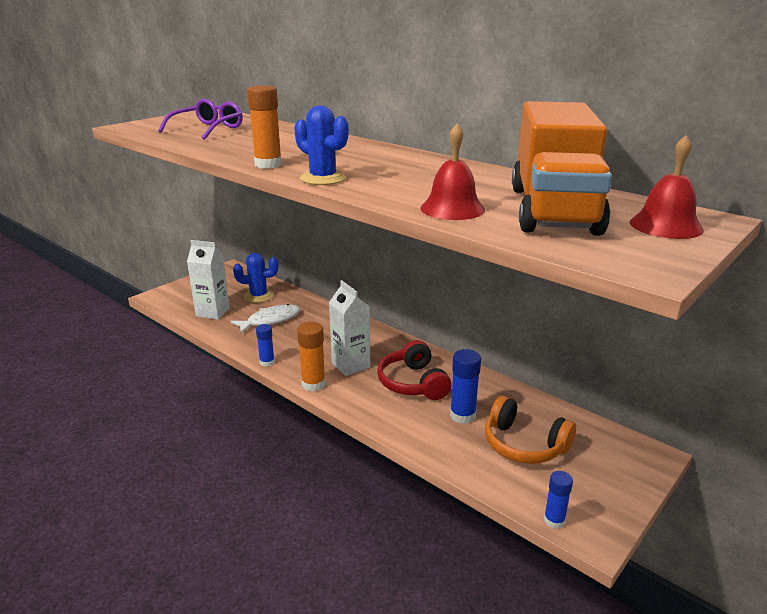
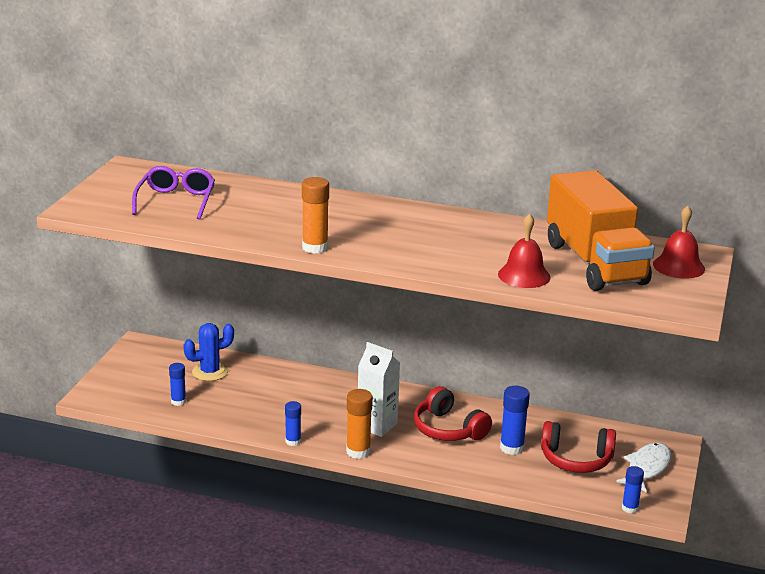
camera: 25 degrees left, 0 degrees up
(213, 312) = (178, 401): white carton -> blue glue stick
(270, 320) = (252, 397): white fish -> white fish (647, 468)
(323, 178) = (386, 258): blue cactus -> none
(524, 445) = (576, 459): orange headphones -> red headphones

